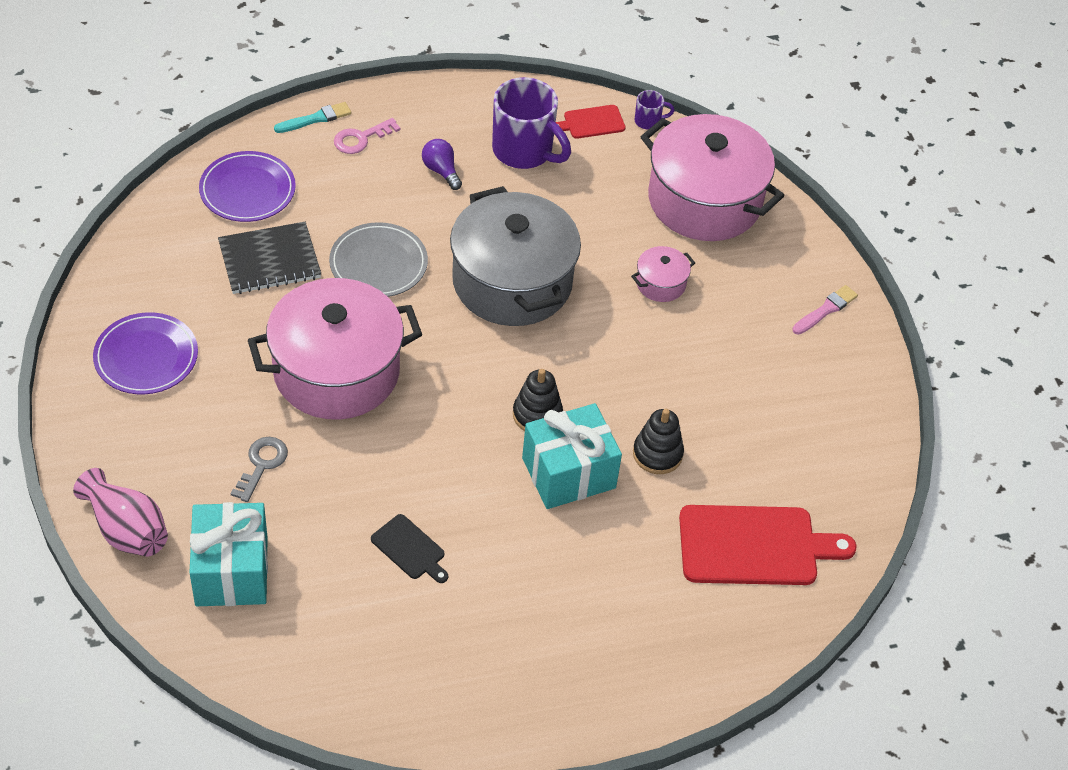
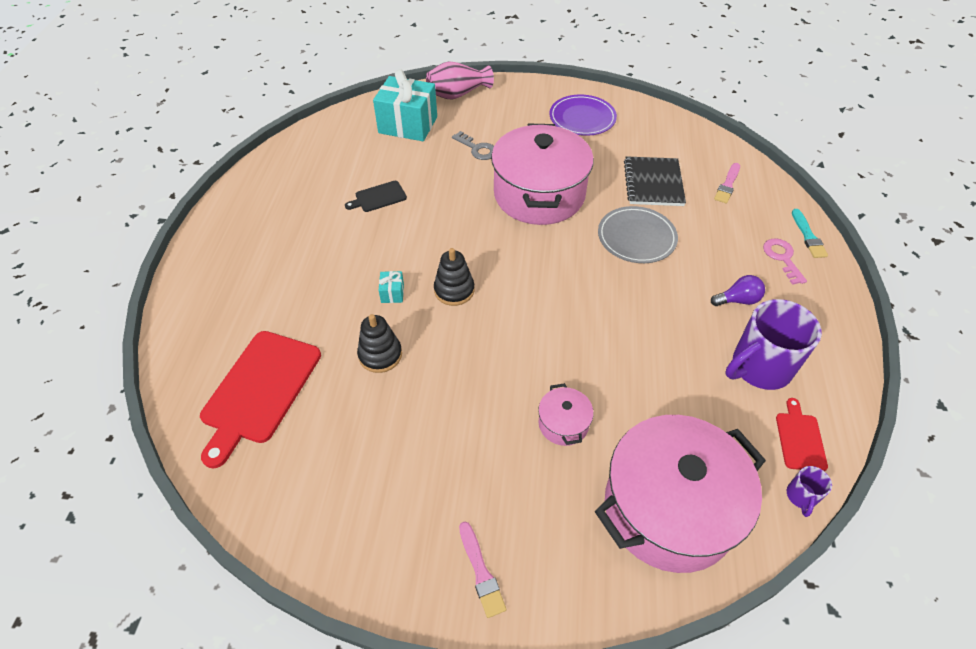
camera: 115 degrees right, 0 degrees up
(247, 190) = (727, 185): purple plate -> pink brush
(512, 282) = (596, 313): grey pot -> none
(568, 473) = (392, 293): turquoise gift -> turquoise gift, size x0.41

